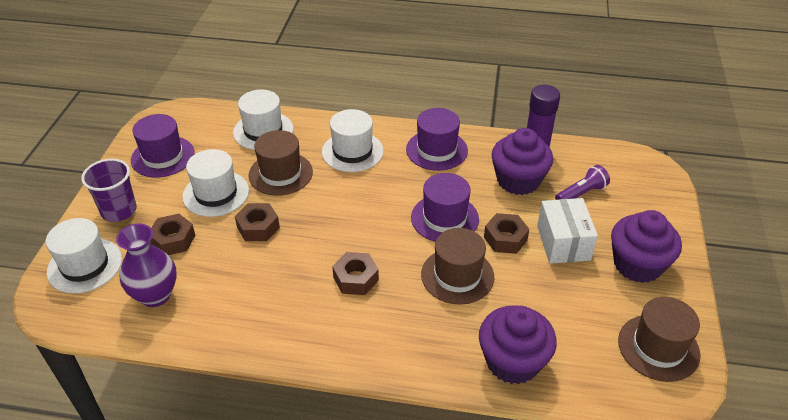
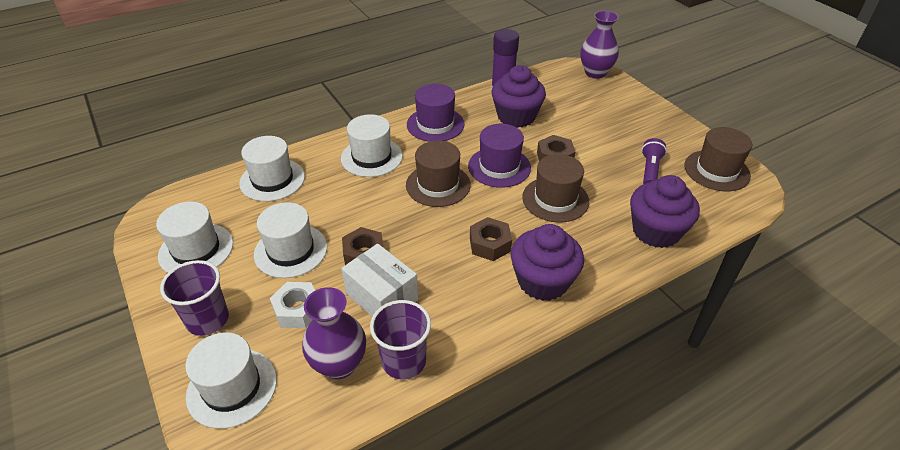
camera: 40 degrees left, 0 degrees up
(163, 156) = (196, 249): purple hat -> white hat
(173, 240) = (297, 310): brown nut -> white nut
(194, 322) = (404, 361): none -> purple cup
(280, 173) = (331, 204): brown hat -> brown hat (438, 185)
(563, 242) = (592, 140): white box -> white box (382, 296)
(581, 193) = (564, 105): purple flashlight -> purple flashlight (650, 170)
(637, 265) = (647, 129): purple cupcake -> purple cupcake (543, 281)
(658, 178) = (595, 73): none -> purple vase

